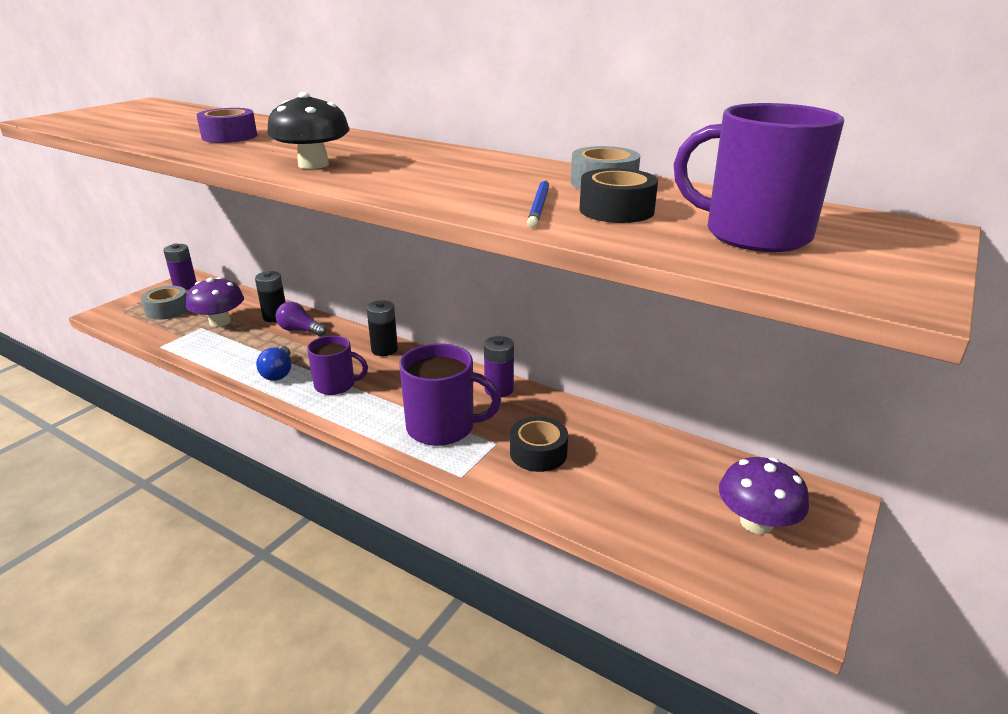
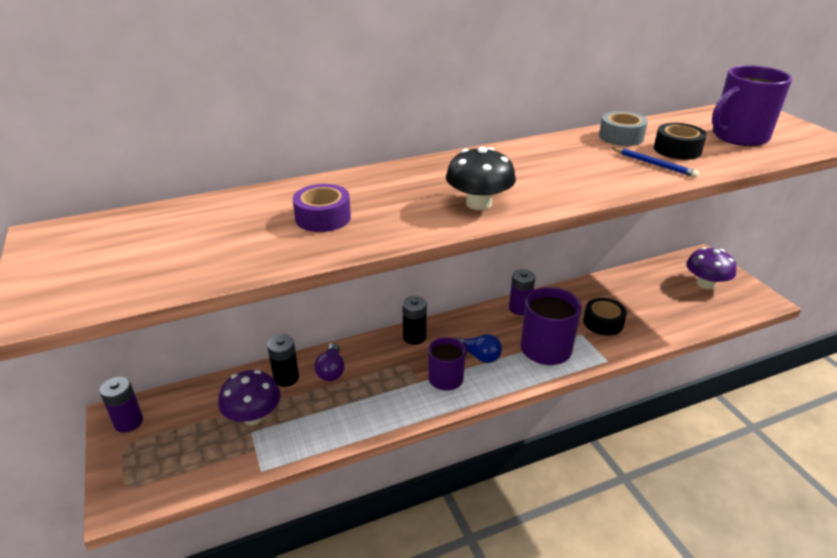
camera: 55 degrees left, 5 degrees up
(168, 310) = (177, 448): grey tape -> none
(278, 373) = (396, 404): blue light bulb -> blue light bulb (478, 356)
(300, 330) = (331, 370): purple light bulb -> purple light bulb turned 60 degrees counterclockwise

